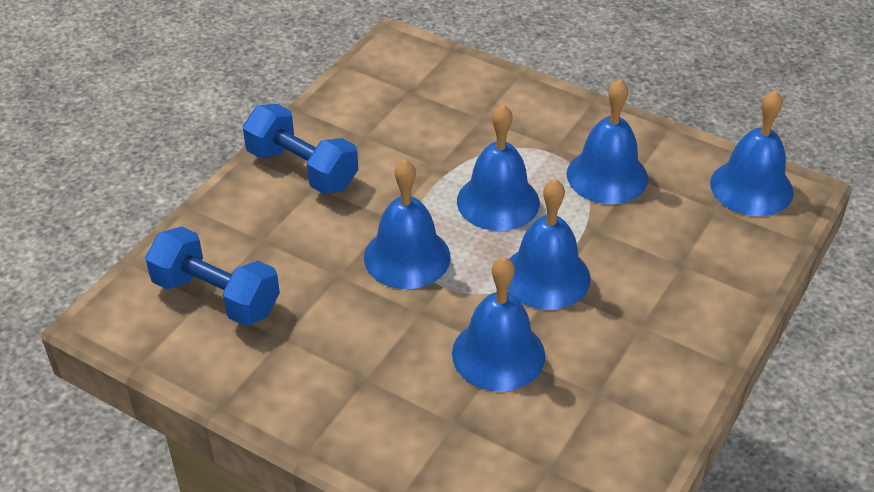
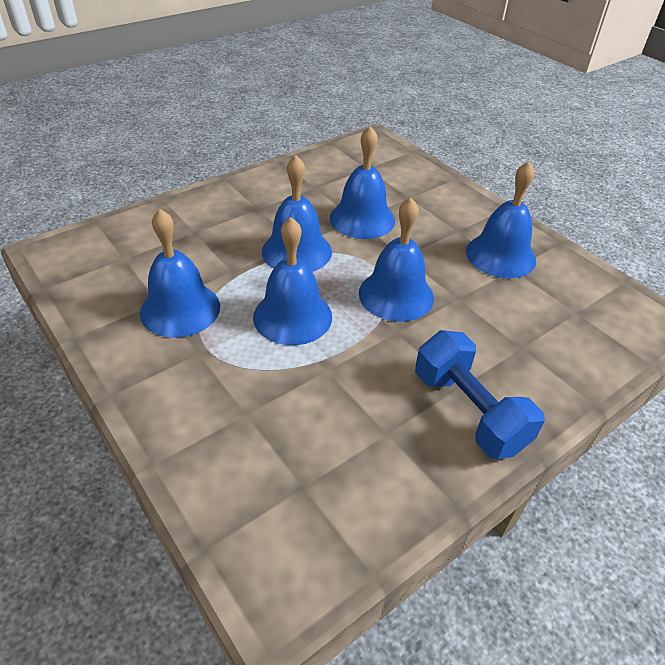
camera: 160 degrees left, 0 degrees up
(216, 296) = (564, 310): blue dumbbell -> none
(751, 187) = (78, 264): blue bell -> blue bell (500, 255)

